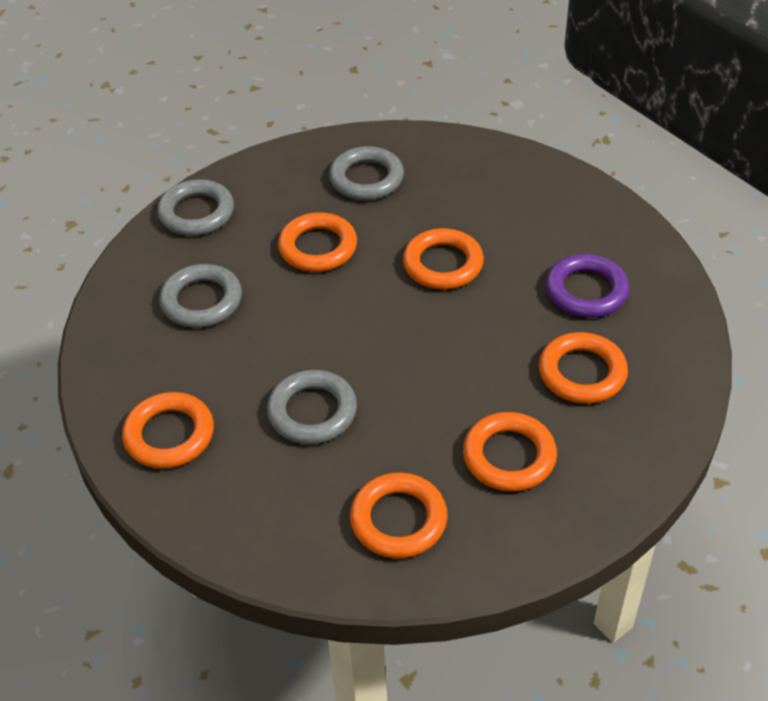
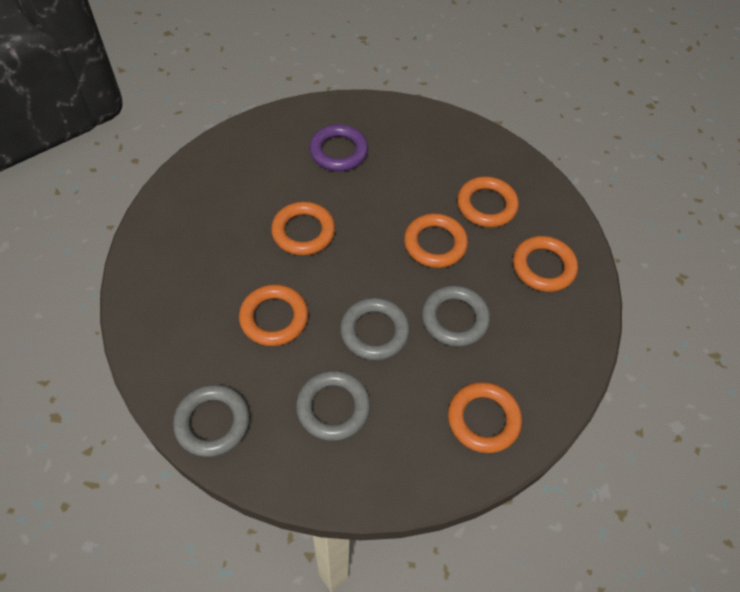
camera: 95 degrees left, 10 degrees up
(366, 179) = (189, 281): grey ring -> grey ring (374, 331)
(582, 373) = (414, 162): orange ring -> orange ring (435, 244)

